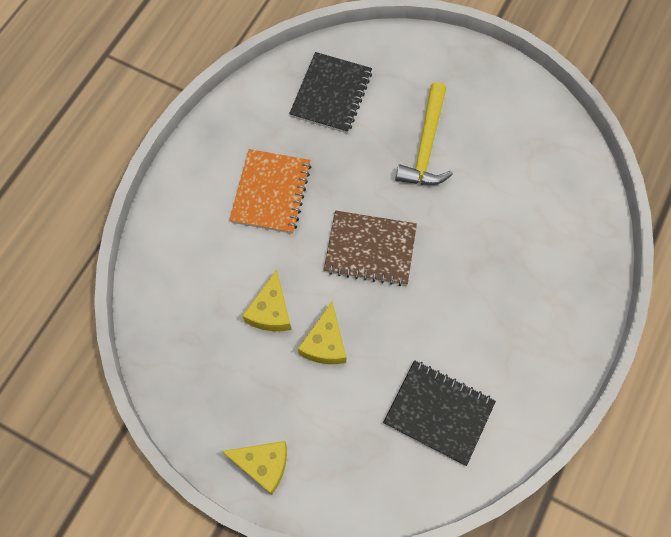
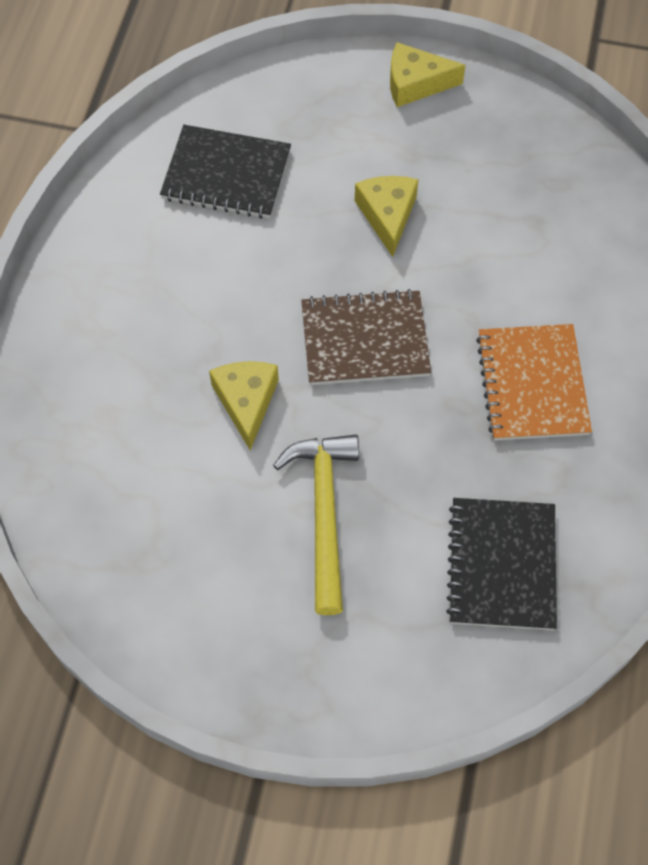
camera: 165 degrees right, 5 degrees down
(271, 311) = (470, 235): yellow cheese -> yellow cheese (246, 402)

